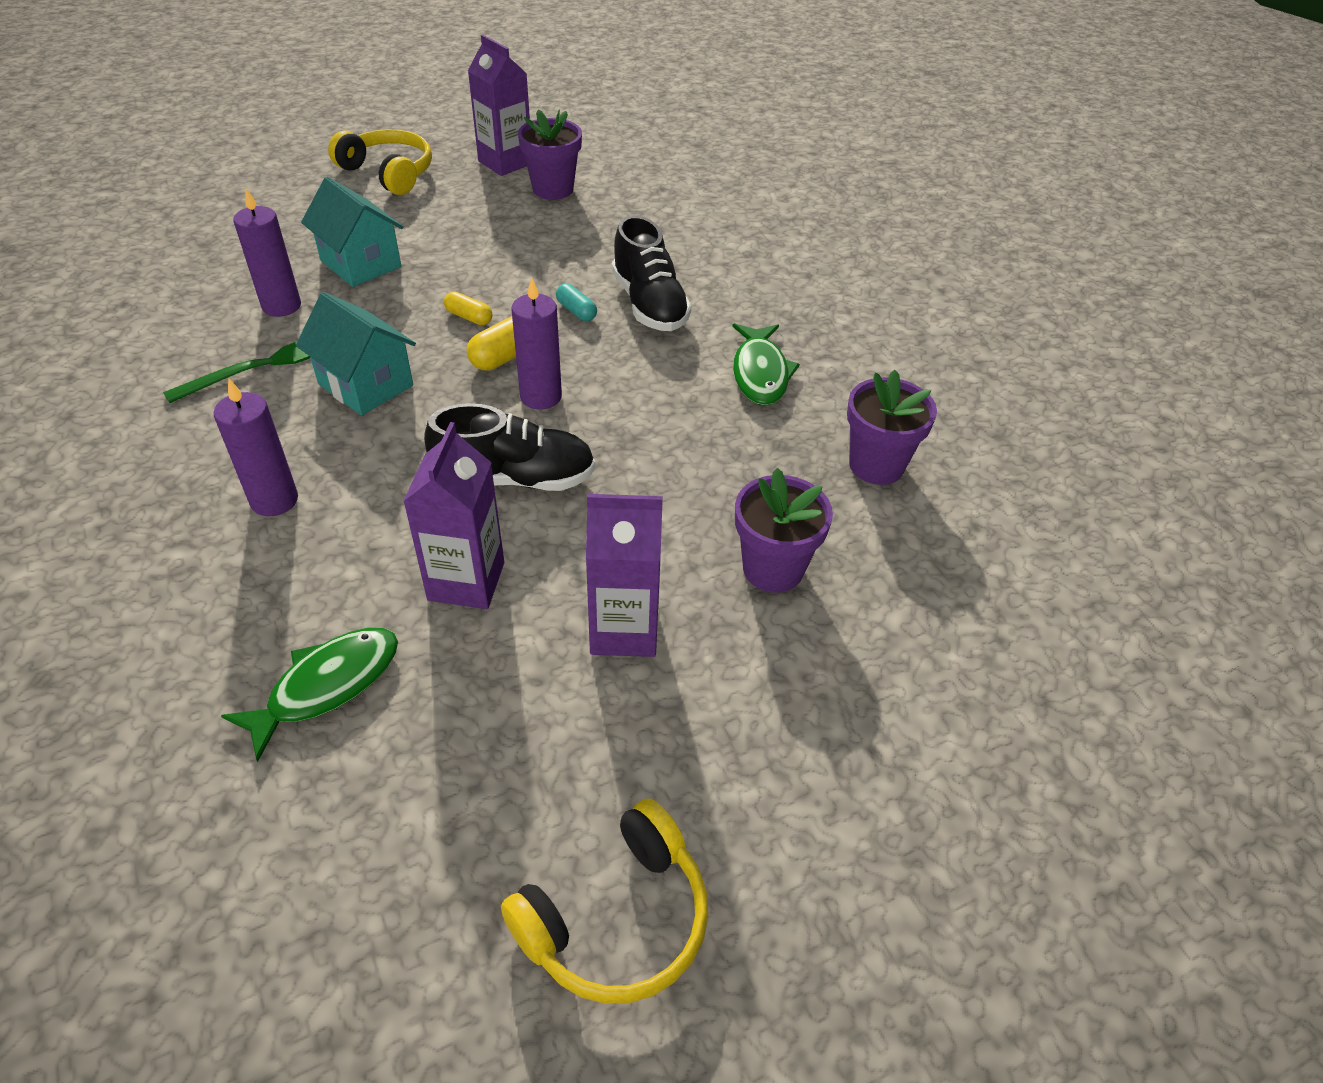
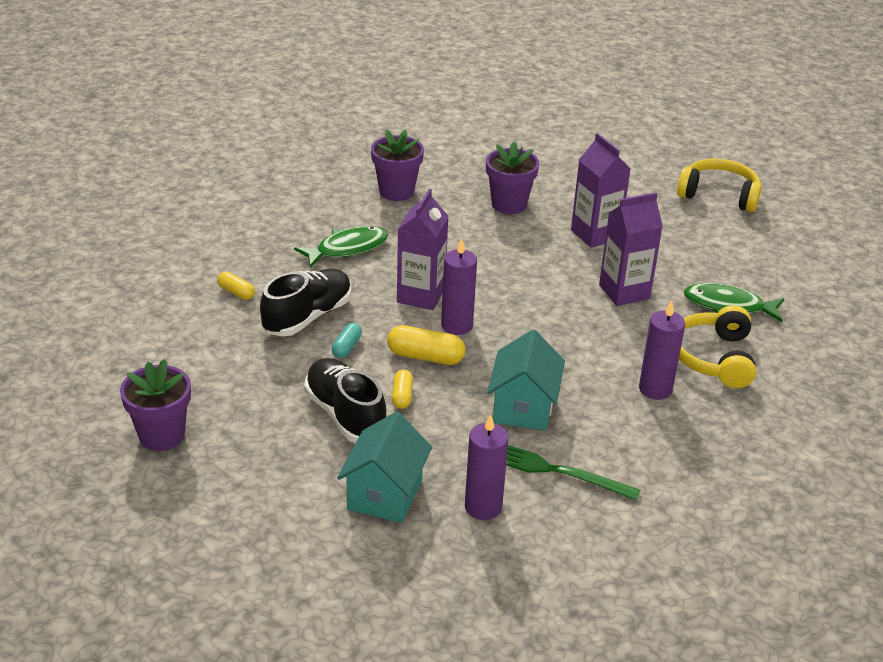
camera: 120 degrees left, 10 degrees down
(388, 173) = (209, 568): yellow headphones -> yellow headphones (714, 358)
(505, 162) = (127, 491): purple carton -> purple carton (421, 295)
(515, 478) = (537, 306): black shoe -> black shoe (345, 415)
(729, 276) = (236, 292): none -> yellow capsule

